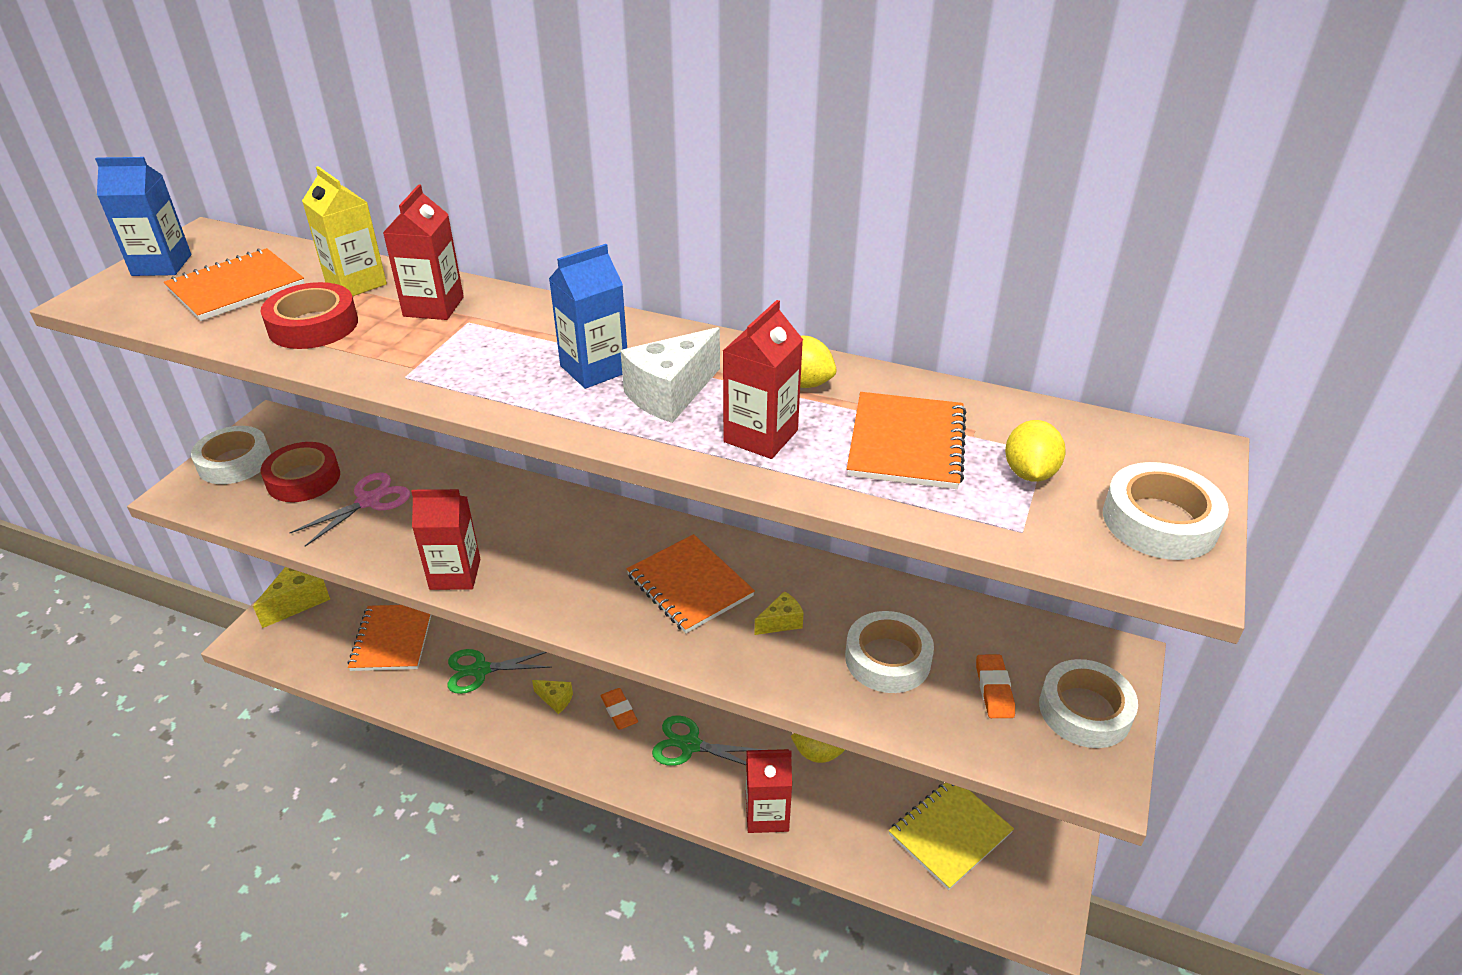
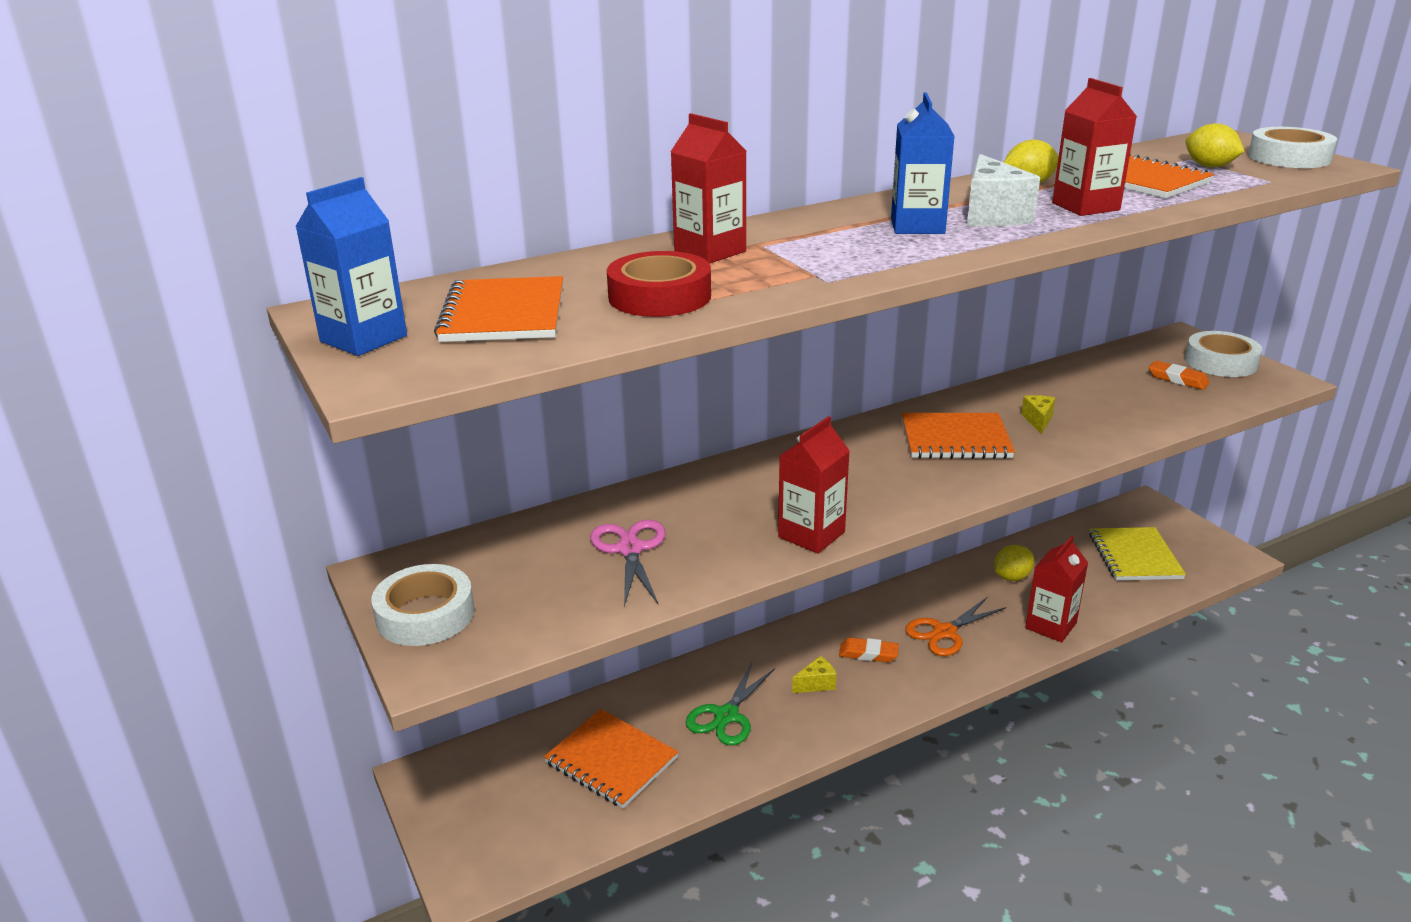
camera: 50 degrees left, 10 degrees down
(299, 601) = (458, 813): yellow cheese -> none
(303, 479) = (531, 578): red tape -> none
(356, 283) = (601, 269): yellow carton -> none
(690, 745) = (944, 632): green scissors -> orange scissors
(887, 659) = (1115, 399): white tape -> none

